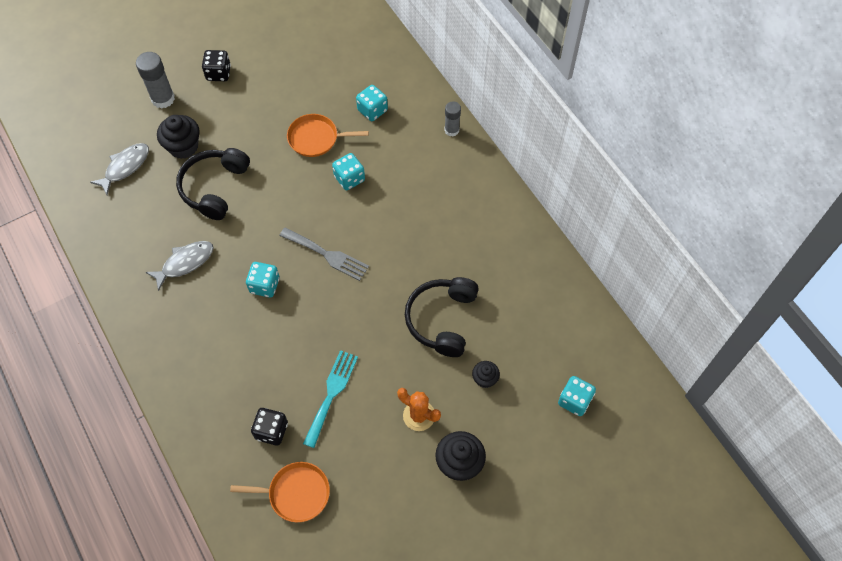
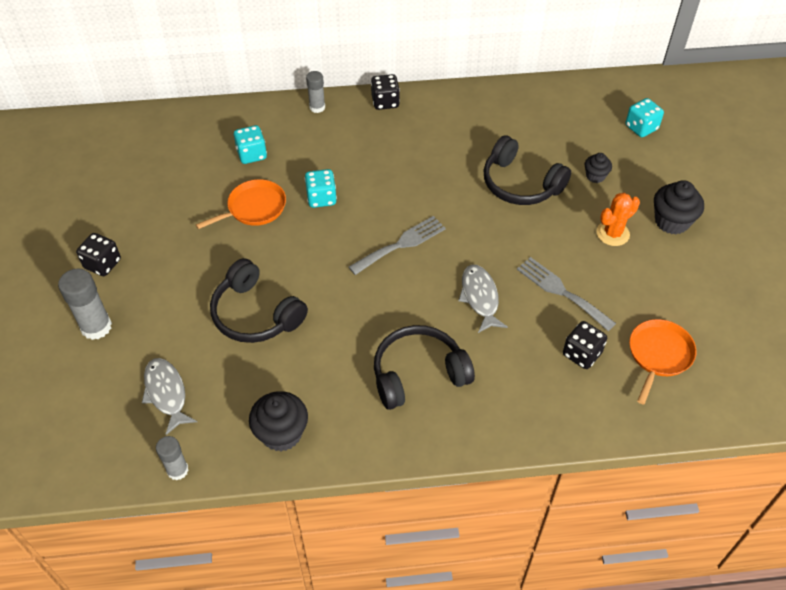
camera: 65 degrees left, 10 degrees down
(68, 203) = (177, 470): none -> grey glue stick
(183, 147) = (179, 327): black cupcake -> black cupcake (281, 433)
(185, 263) = (338, 371): grey fish -> grey fish (480, 297)
(203, 318) = (418, 374): none -> black headphones
(265, 285) = (408, 307): turquoise dice -> none
(316, 138) = (254, 208): orange pan -> orange pan turned 150 degrees counterclockwise
(331, 394) = (561, 291): turquoise fork -> grey fork
(487, 176) = (385, 102): none -> black dice

